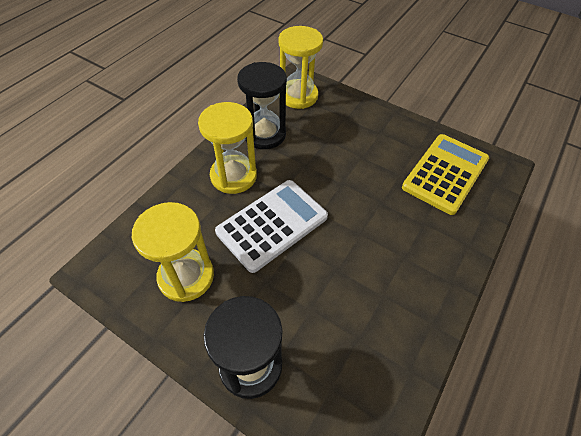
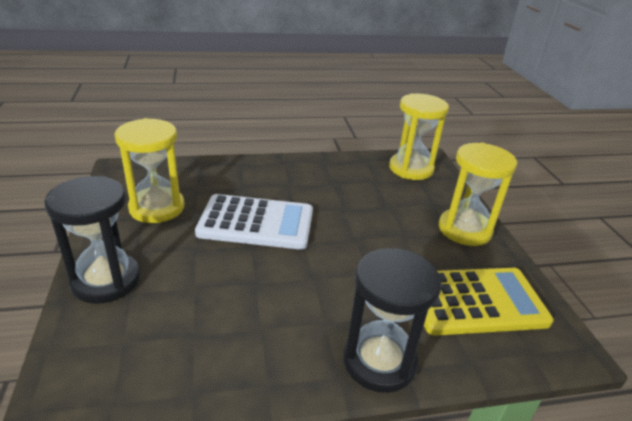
camera: 45 degrees right, 20 degrees down
(233, 176) = (278, 181): yellow hourglass -> yellow hourglass (464, 229)
(264, 134) = (342, 174): black hourglass -> black hourglass (379, 361)

